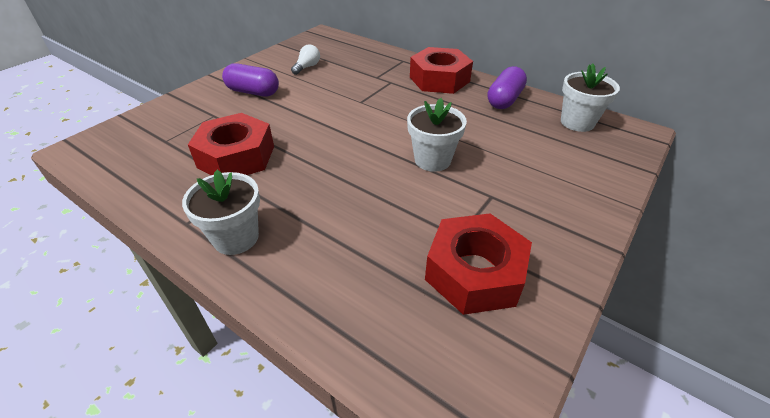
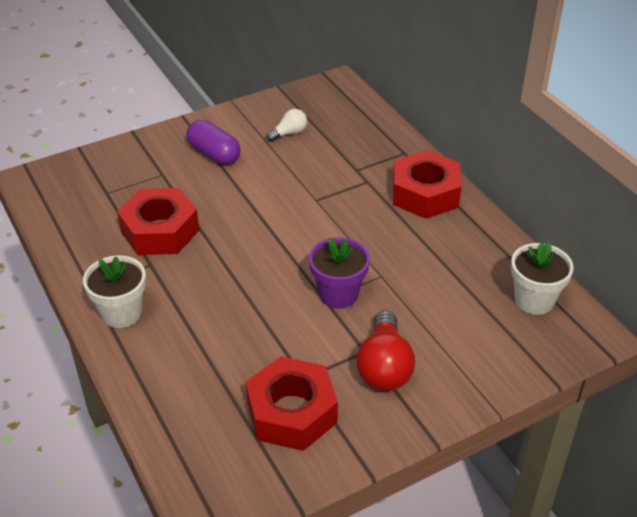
camera: 25 degrees right, 0 degrees up
(432, 160) = (338, 294): white flower pot -> purple flower pot
(504, 100) = (477, 244): purple capsule -> none
(519, 203) = (384, 367): none -> red light bulb

